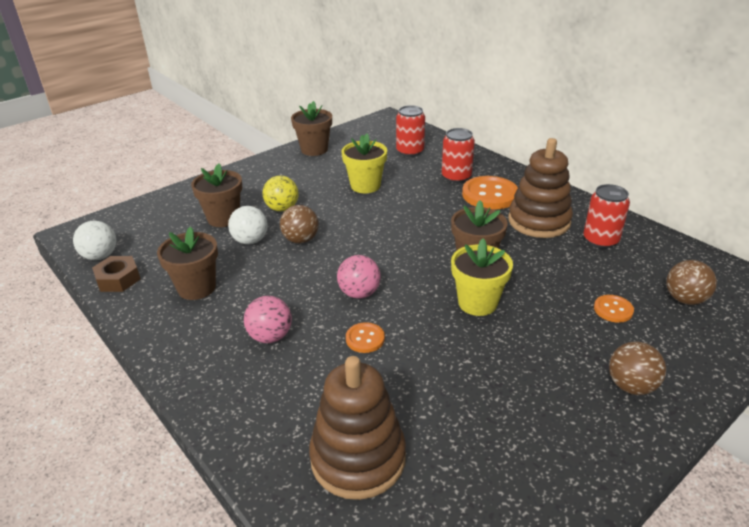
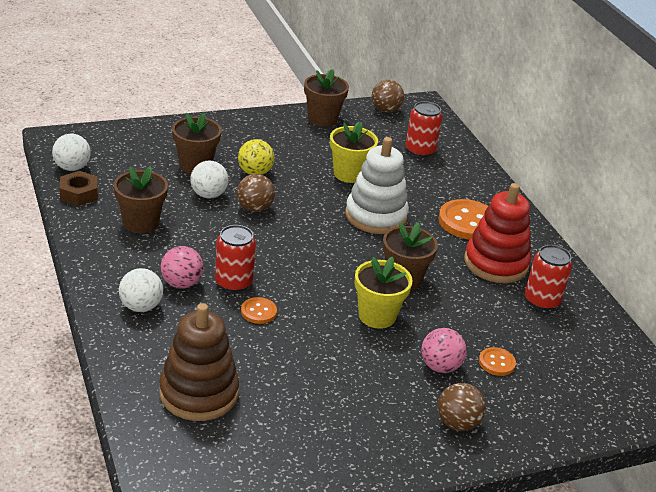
camera: 15 degrees right, 0 degrees up
(240, 377) = (141, 307): none -> white ball
(359, 293) = (277, 273): pink ball -> pink ball (440, 366)
(412, 213) = (375, 216): none -> white stacking toy
(456, 177) = (447, 193): red can -> red can (233, 282)
(539, 221) = (496, 263): brown stacking toy -> red stacking toy
(685, 299) = (573, 377): brown ball -> brown ball (385, 110)

